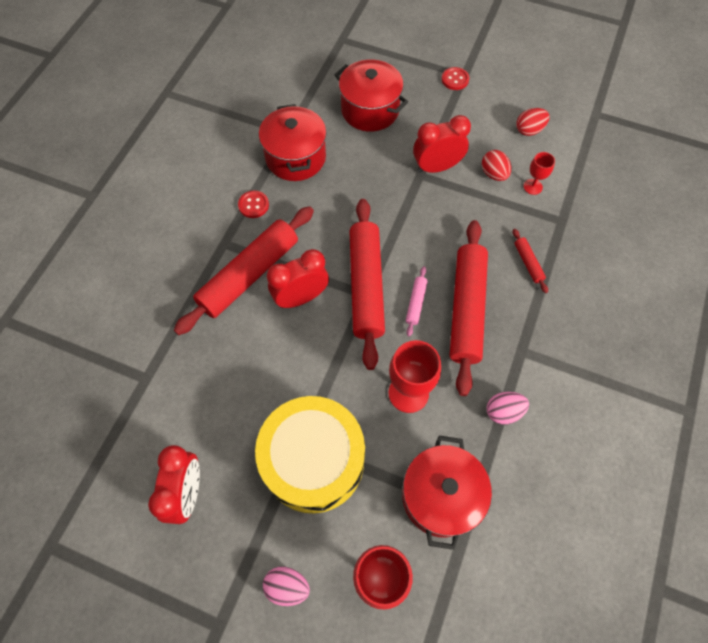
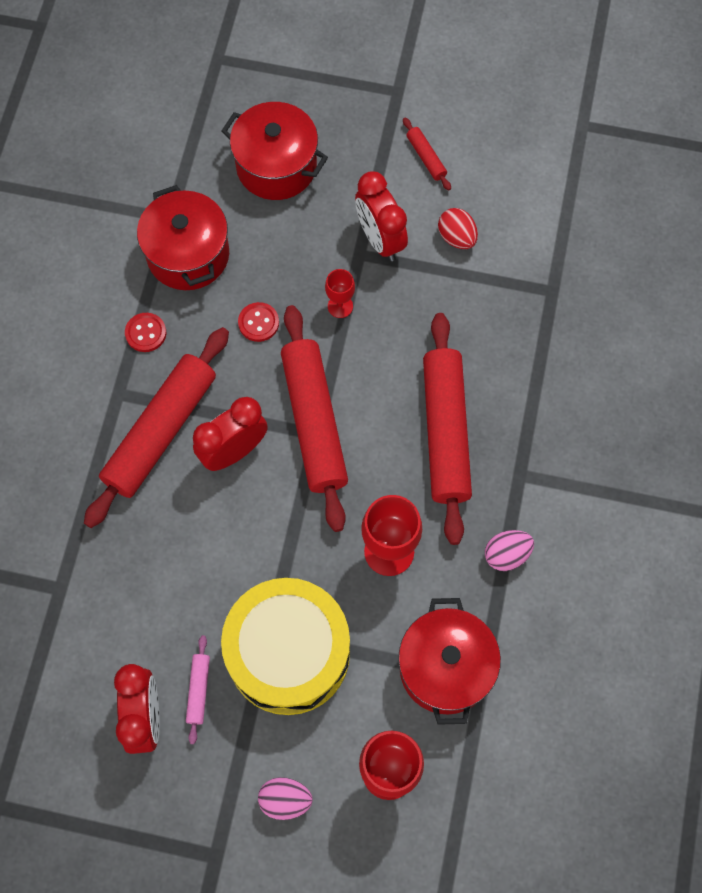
camera: 10 degrees left, 5 degrees up
(416, 303) = (381, 434): pink rolling pin -> pink rolling pin (199, 690)
(437, 167) = (380, 239): red clock -> red clock turned 90 degrees counterclockwise
(455, 79) = (386, 100): red button -> red button (258, 323)
(528, 263) = (515, 357): red rolling pin -> red rolling pin (426, 157)
(529, 130) = (496, 164): red egg -> none
(532, 187) = (510, 248): red goblet -> red goblet (340, 306)

